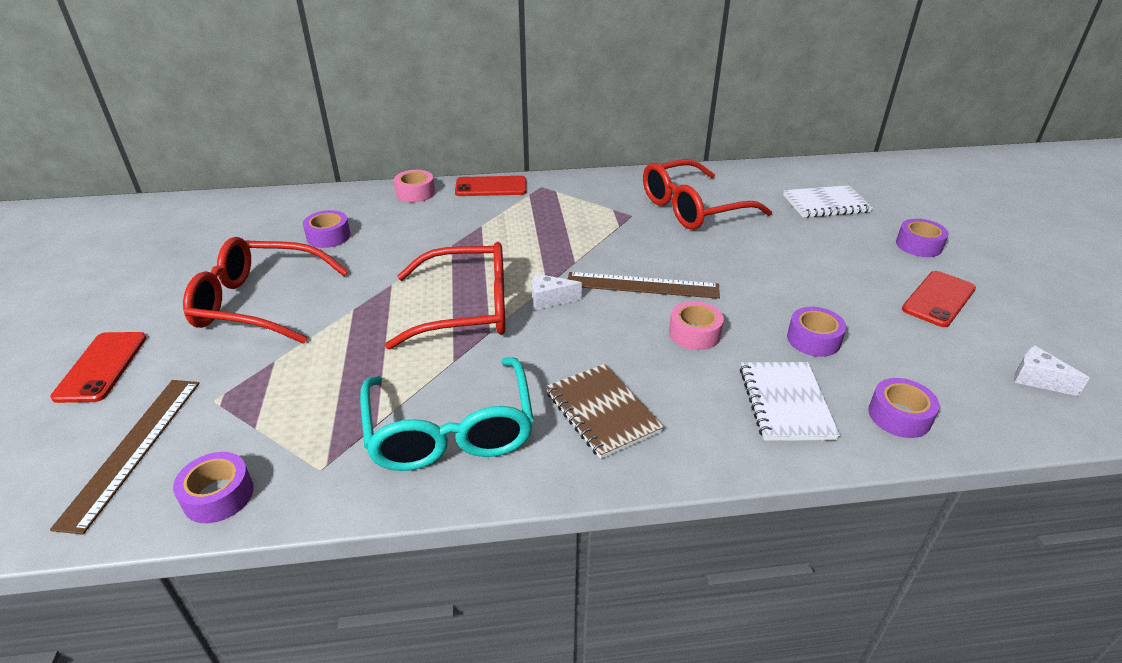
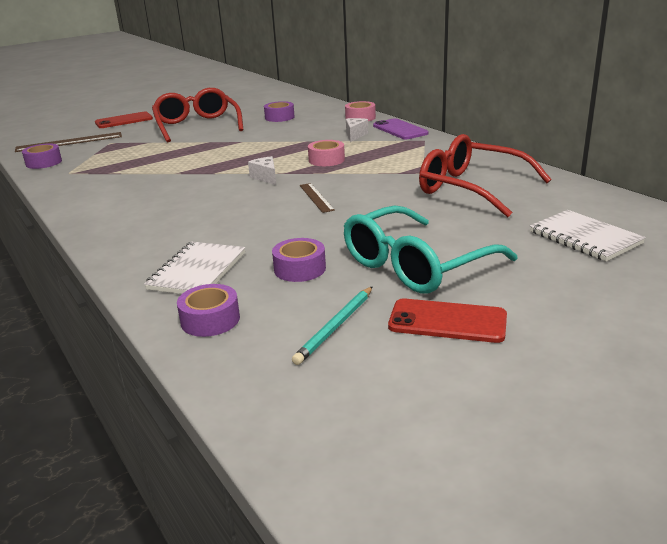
camera: 65 degrees right, 10 degrees down
(450, 430) = (111, 188): turquoise glasses -> turquoise glasses (416, 265)
(467, 309) = (233, 162): red glasses -> none
(491, 187) = (400, 130): red phone -> purple phone
(602, 412) = (149, 218): brown notebook -> none
(642, 285) = (316, 197): brown ruler -> brown ruler, size x0.59
(694, 333) = (266, 225): pink tape -> pink tape (326, 160)
(786, 403) = (198, 271): white notebook -> white notebook turned 45 degrees counterclockwise
(918, 245) = (565, 298): purple tape -> none
(933, 350) = (335, 327): none -> turquoise pencil
(1037, 379) = (332, 394): white cheese -> white cheese (355, 135)

